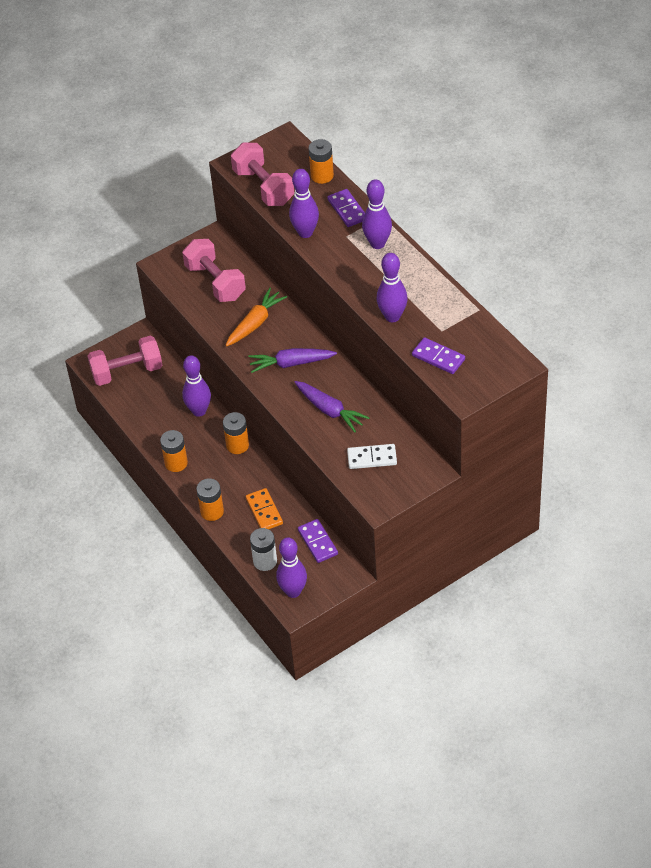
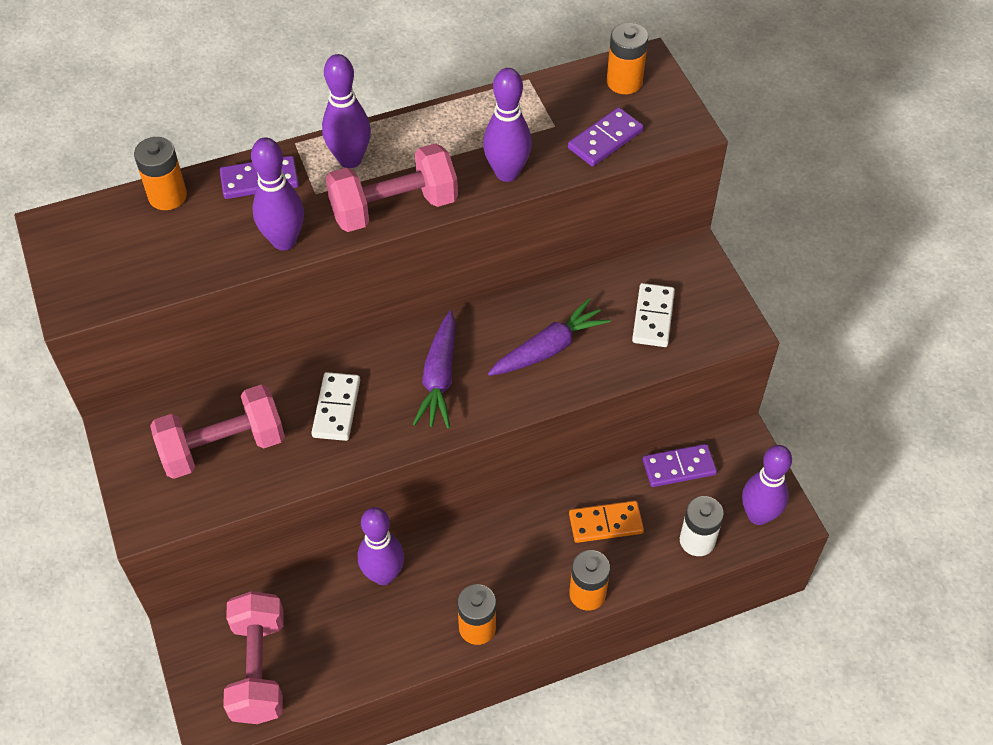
camera: 80 degrees left, 5 degrees up
(237, 445) = (470, 534): orange battery -> orange battery (624, 82)
(255, 323) = (336, 408): orange carrot -> white domino
(263, 187) = (151, 275): pink dumbbell -> pink dumbbell (394, 207)

